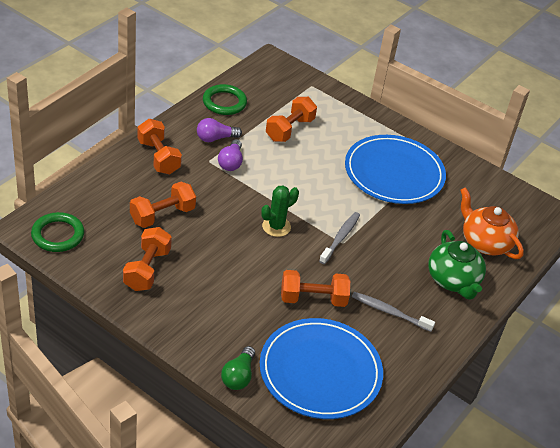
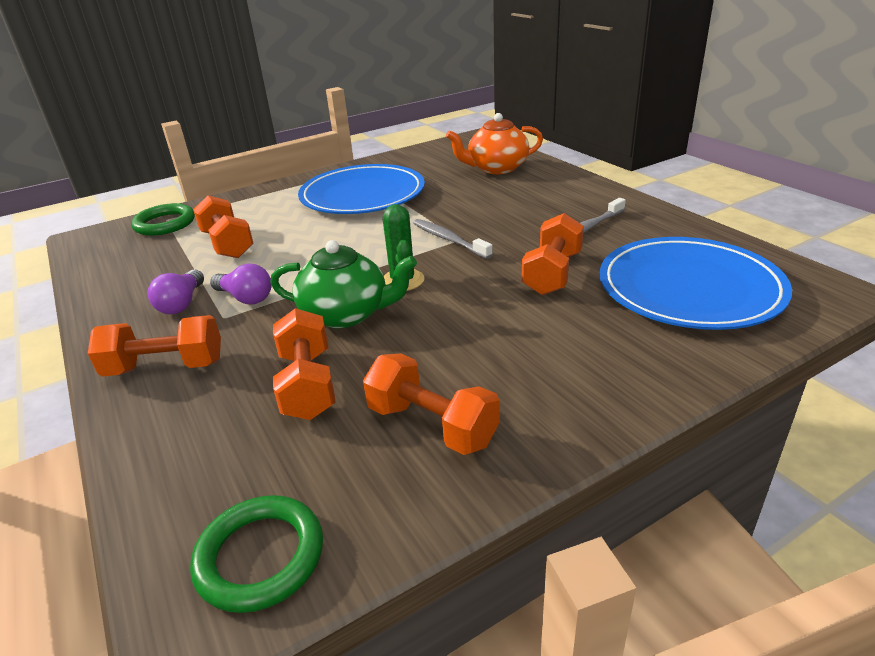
camera: 60 degrees left, 10 degrees down
(224, 102) = (117, 285): green ring -> green ring (165, 224)
(238, 376) = (703, 359): green light bulb -> none
(453, 280) = (546, 189): green teapot -> green teapot (347, 314)

